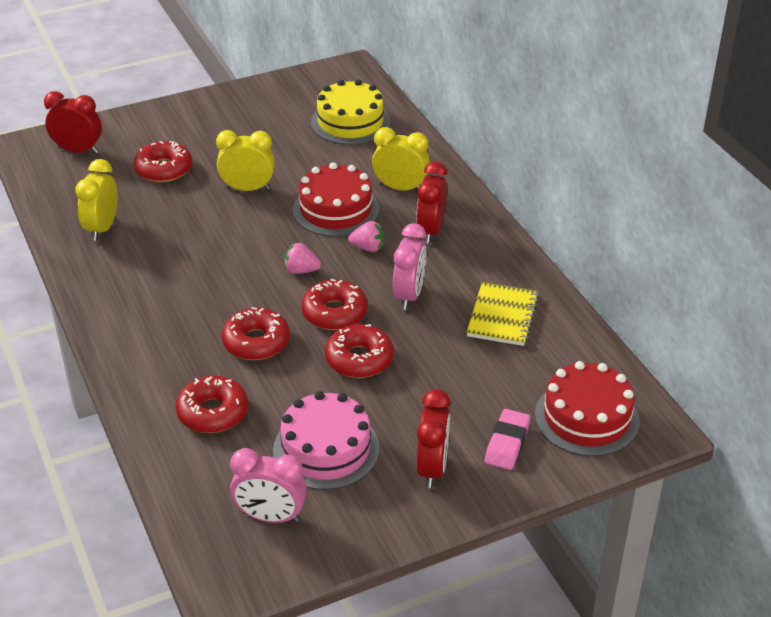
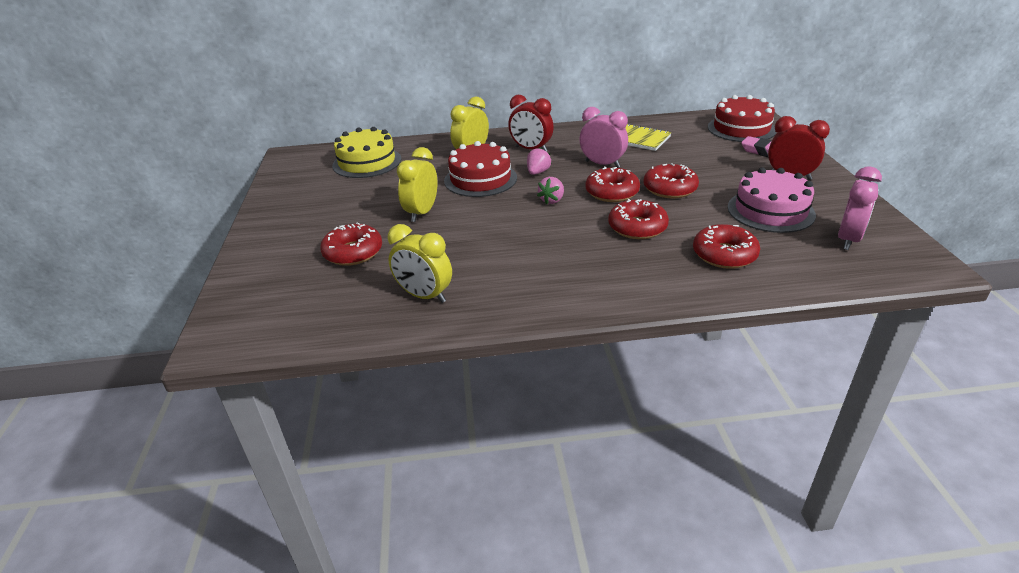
camera: 70 degrees left, 5 degrees down
(78, 150) = (267, 303): red clock -> none

